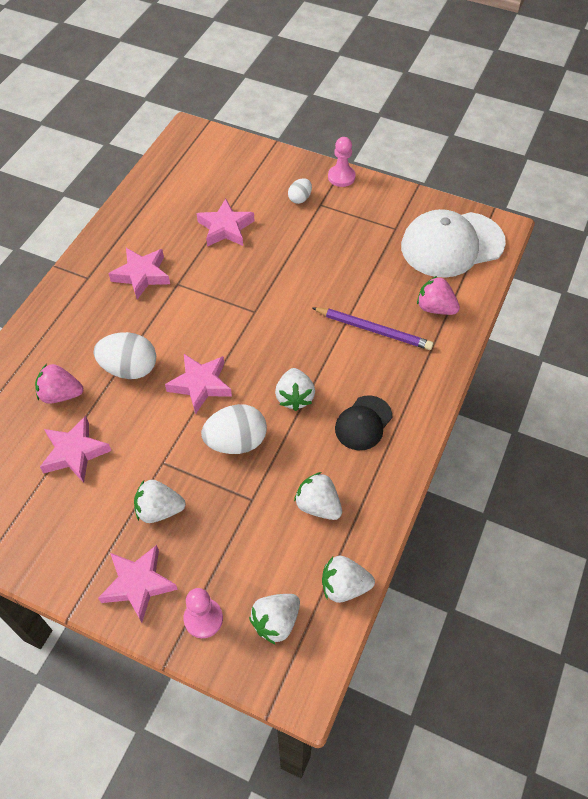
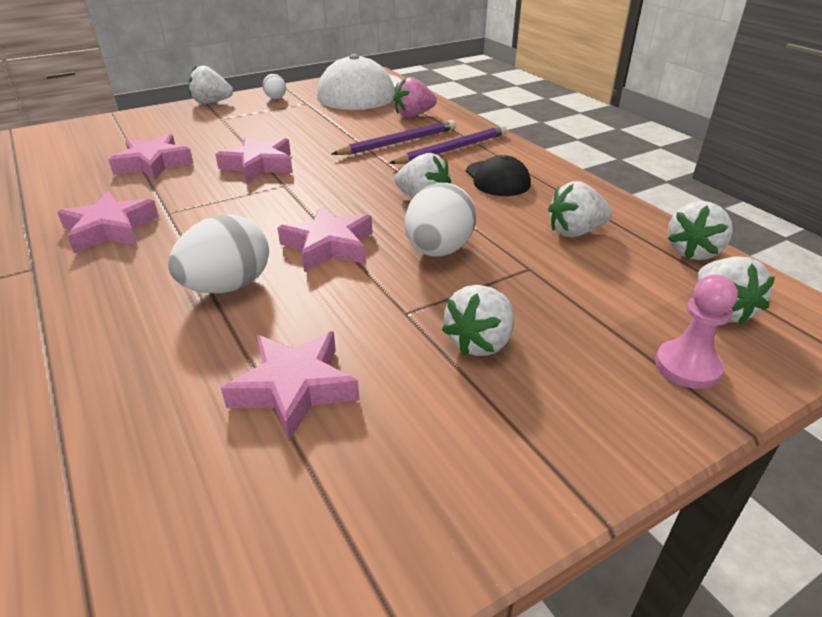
camera: 55 degrees left, 20 degrees down
(61, 394) = (174, 364): pink strawberry -> none
(138, 584) = (592, 408): pink star -> pink star (259, 165)
(300, 198) = (196, 123): white egg -> white egg (275, 97)
(341, 177) = (211, 102): pink pawn -> white strawberry
(391, 369) = (452, 149): none -> purple pencil

